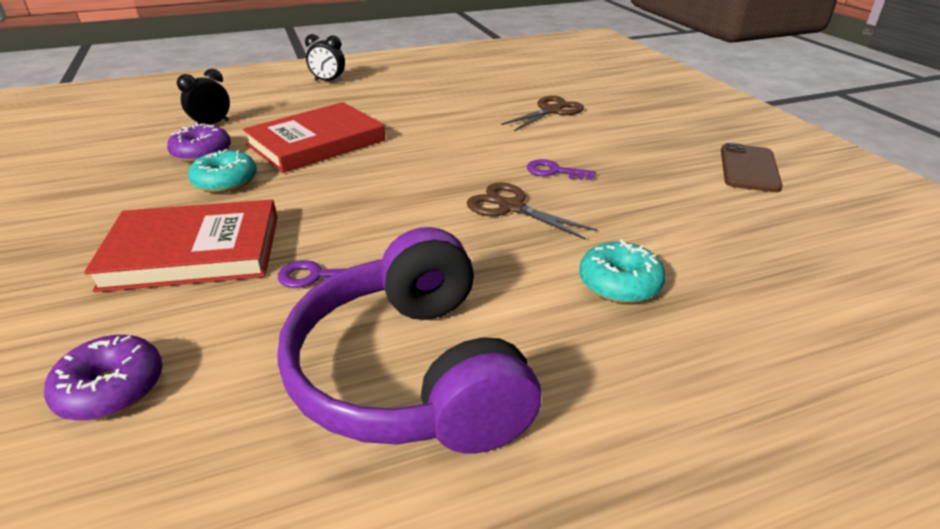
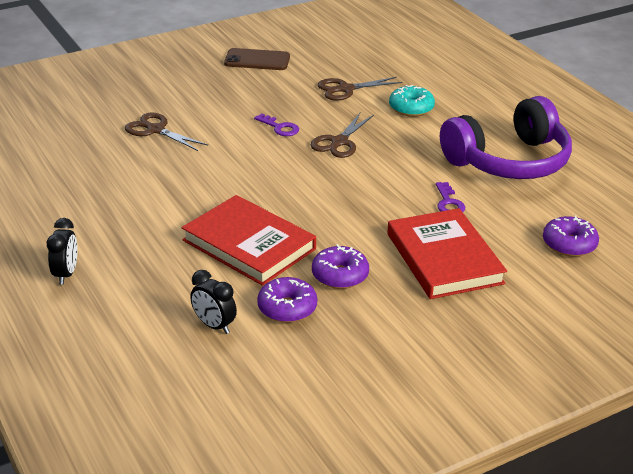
camera: 100 degrees left, 0 degrees up
(225, 181) = (340, 275): turquoise donut -> purple donut
(554, 171) = (280, 127): purple key -> purple key turned 60 degrees counterclockwise
(676, 227) = (345, 89): none -> brown scissors

